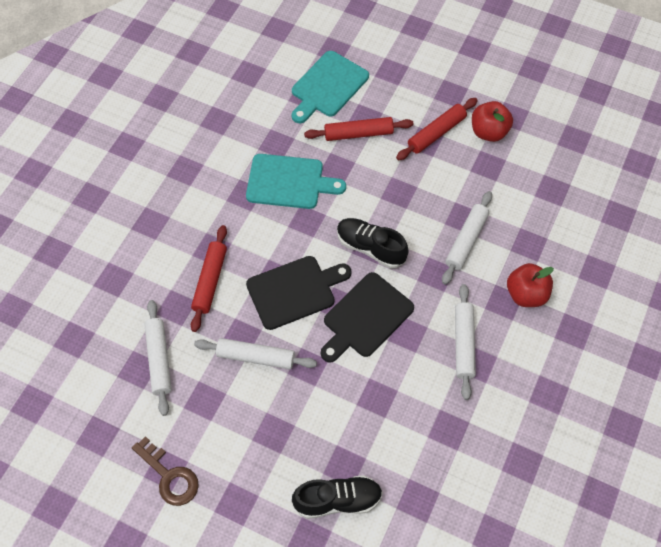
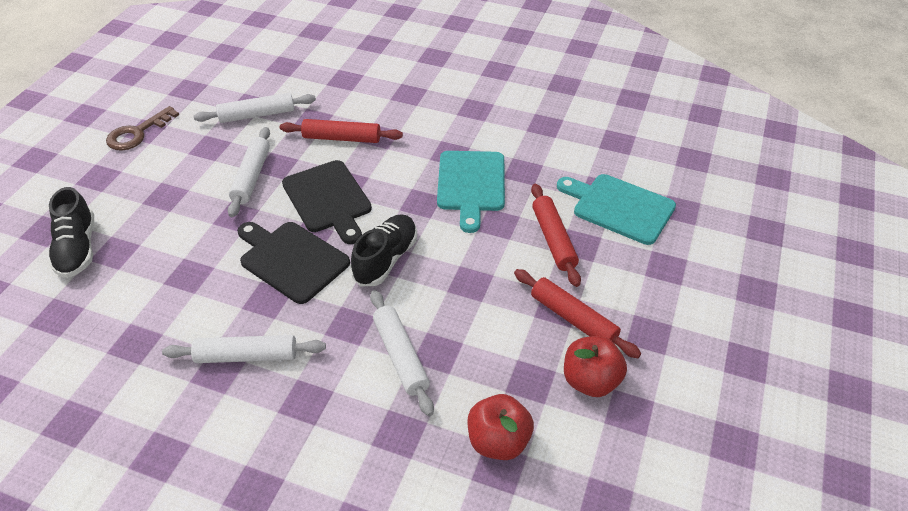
camera: 85 degrees right, 15 degrees down
(466, 241) = (401, 356): white rolling pin -> white rolling pin turned 45 degrees clockwise
(526, 294) = (316, 428): red apple -> red apple (498, 441)

